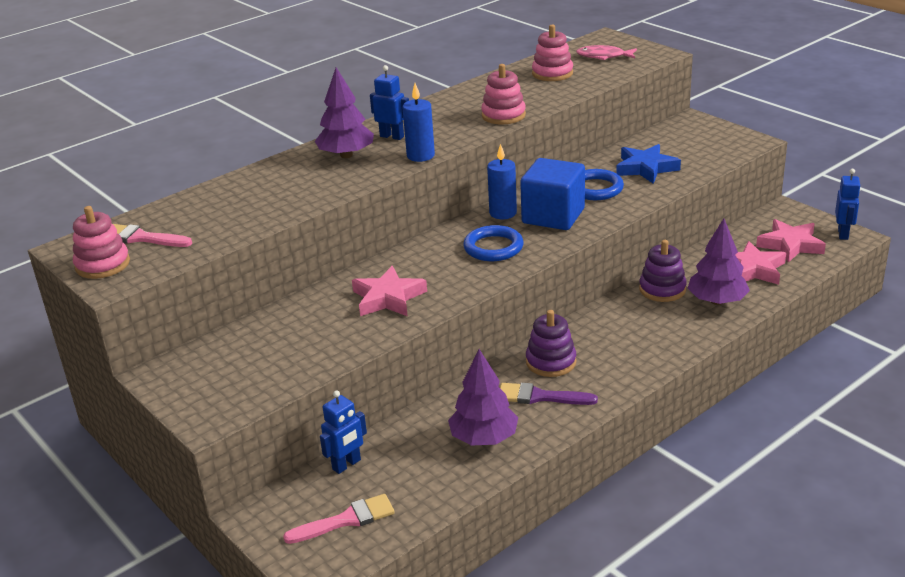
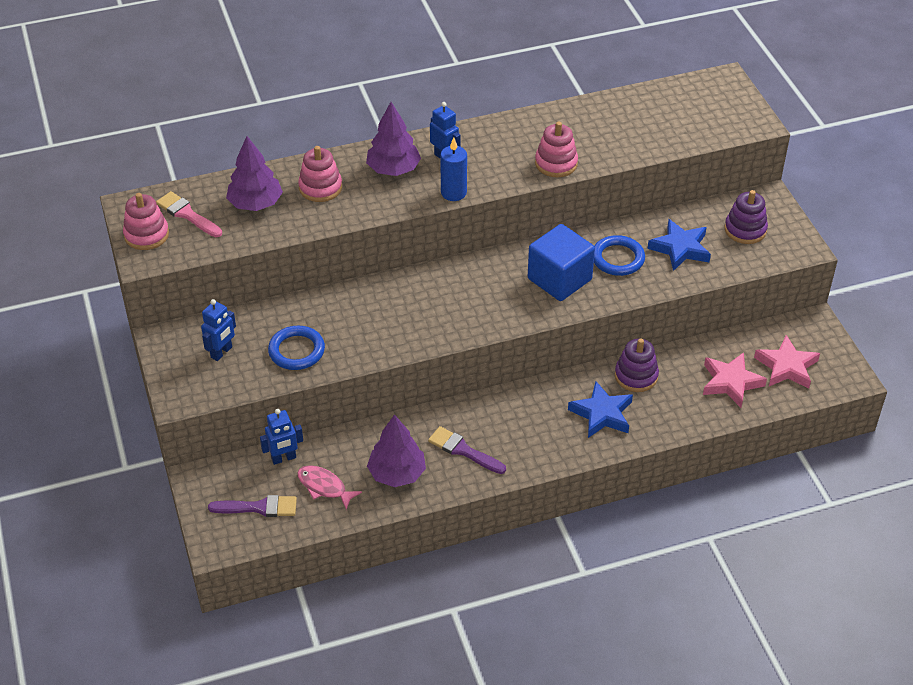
camera: 20 degrees right, 15 degrees up
(346, 520) = (259, 507): pink brush -> purple brush
(388, 298) = (371, 324): pink star -> none
(493, 247) = (486, 298): blue ring -> blue ring (296, 351)
(503, 213) = (519, 260): blue candle -> none
(551, 362) = (493, 419): purple stacking toy -> purple stacking toy (745, 230)
(552, 73) = (638, 118): pink stacking toy -> pink stacking toy (320, 188)
(603, 56) = (702, 109): pink fish -> pink fish (324, 487)
(655, 326) = (602, 414): none -> blue star
(717, 301) = (673, 406): purple tree -> purple tree (255, 203)
(843, 234) = (845, 371): blue robot -> blue robot (222, 352)

